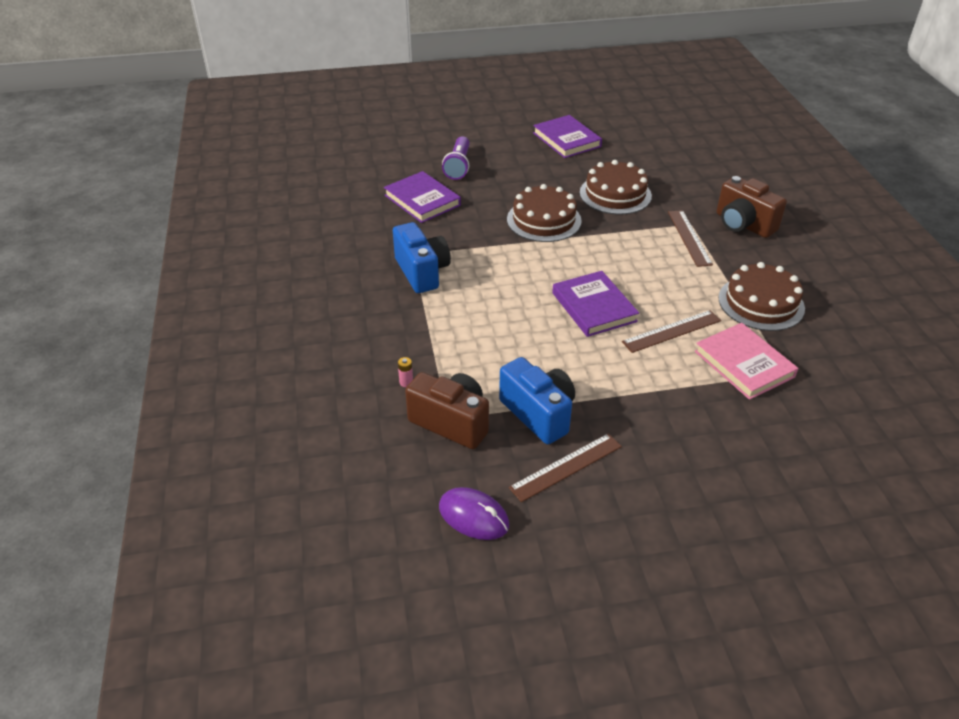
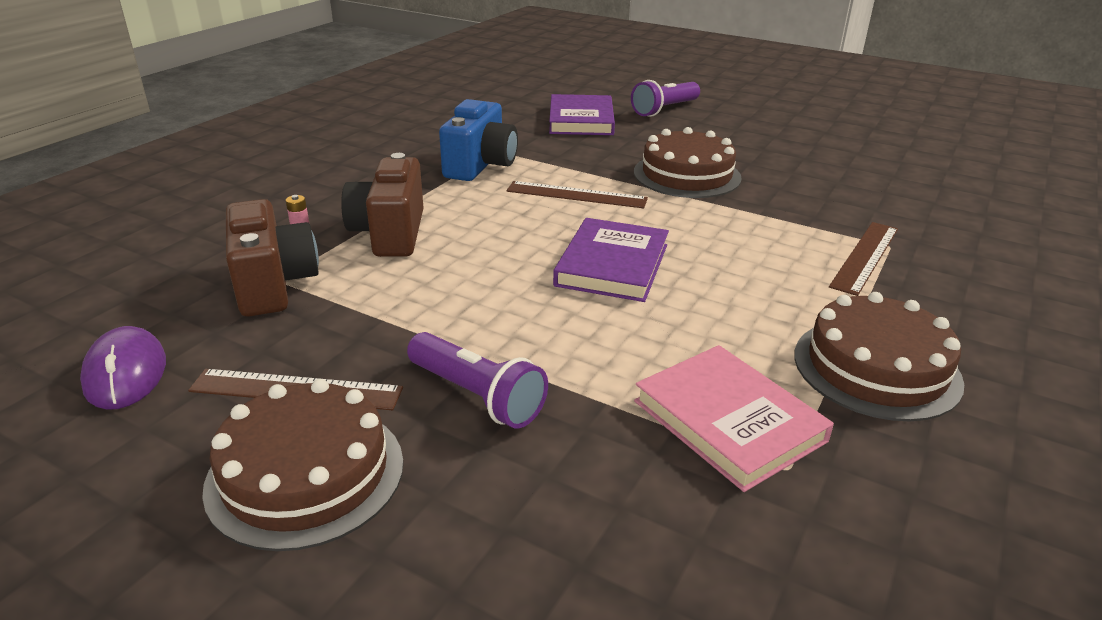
camera: 40 degrees right, 10 degrees down
(539, 413) = (367, 324): blue camera -> none
(566, 140) = (831, 126): purple book -> none
(615, 194) = (820, 185): brown cake -> brown cake (305, 473)
(643, 416) = (477, 396): none -> purple flashlight
(672, 331) = (676, 333): brown ruler -> brown ruler (576, 195)
(743, 224) = (981, 276): brown camera -> brown camera (390, 233)
(744, 364) = (728, 421): pink book -> pink book turned 45 degrees counterclockwise

